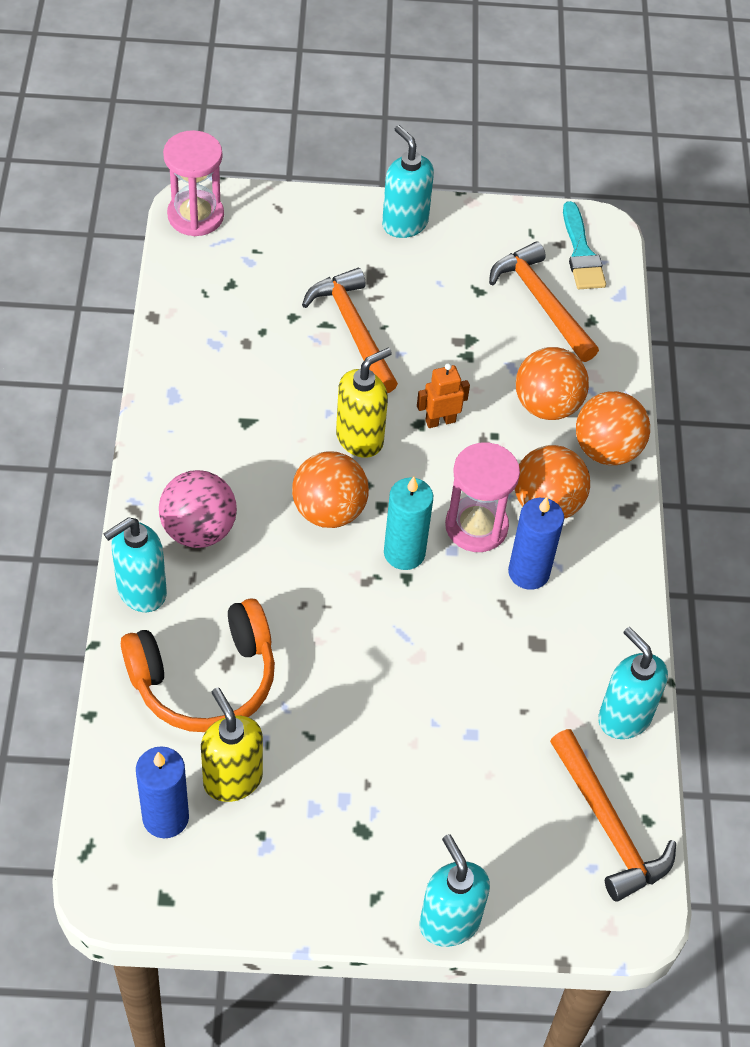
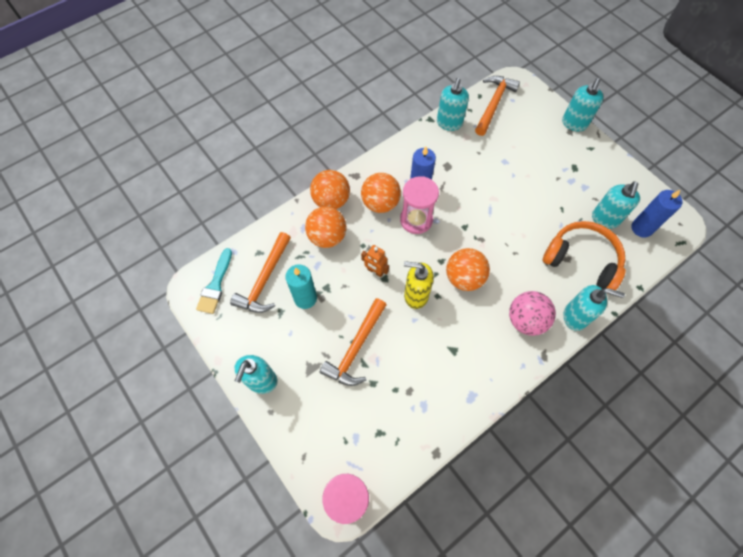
camera: 125 degrees left, 10 degrees up
(232, 779) = (605, 219): yellow soap dispenser -> turquoise soap dispenser
(404, 553) = (455, 235): turquoise candle -> turquoise candle (305, 298)
(581, 253) = (215, 285): turquoise brush -> turquoise brush turned 150 degrees clockwise

